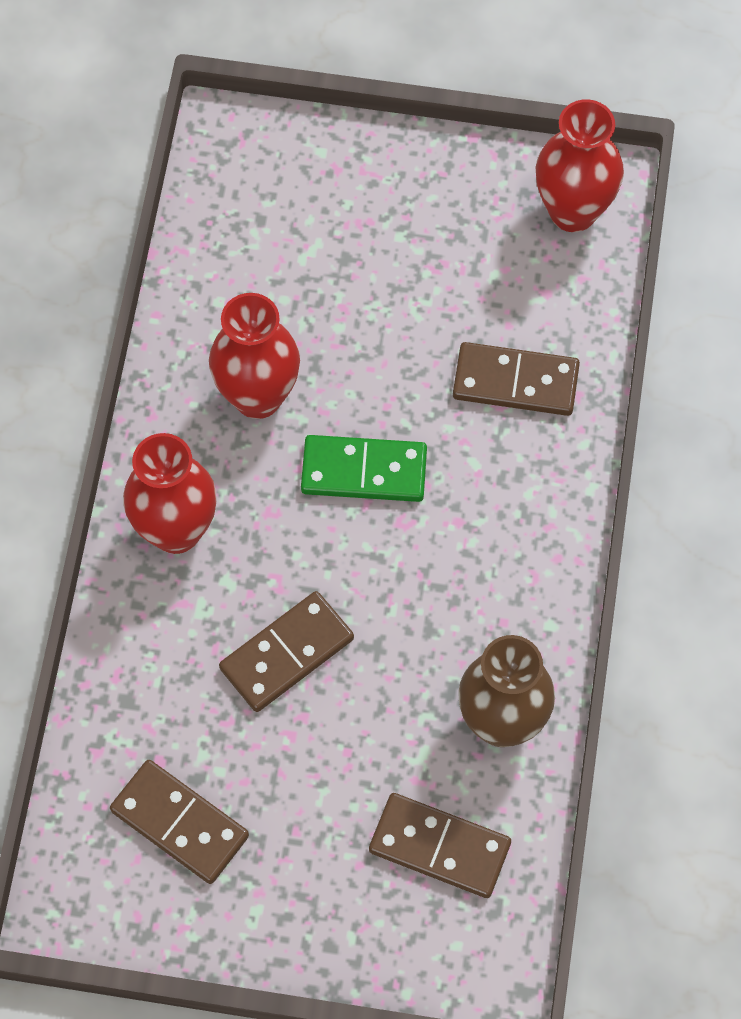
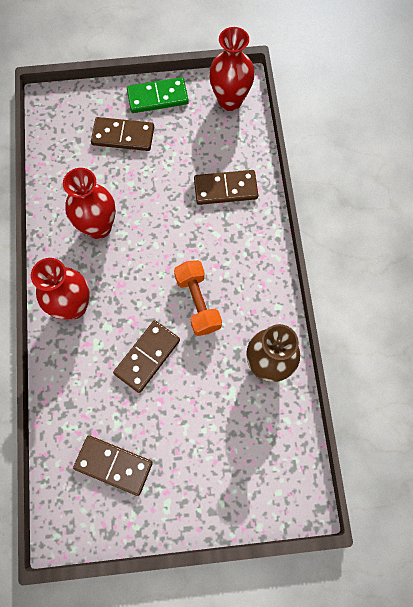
camera: 15 degrees left, 5 degrees up
(364, 471) = (162, 251): green domino -> green domino (157, 97)
(404, 580) = (198, 302): none -> orange dumbbell
(439, 847) = (254, 440): brown domino -> brown domino (123, 136)

